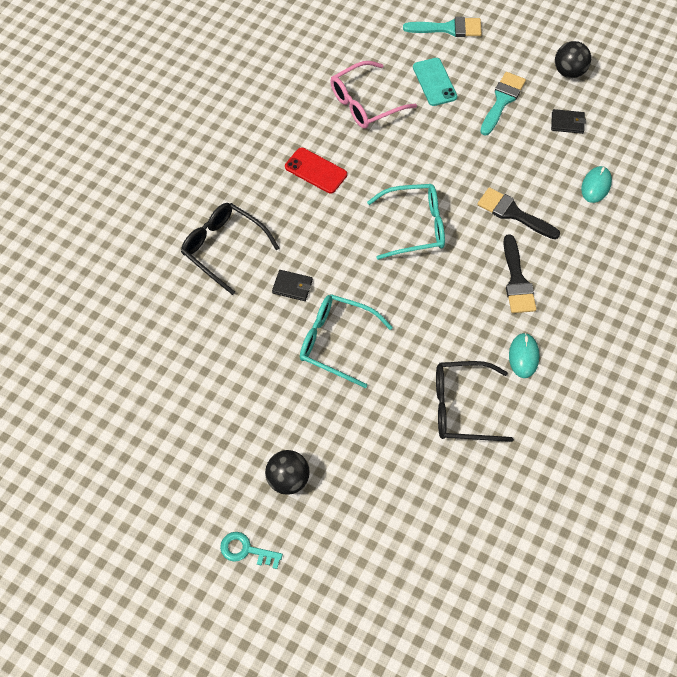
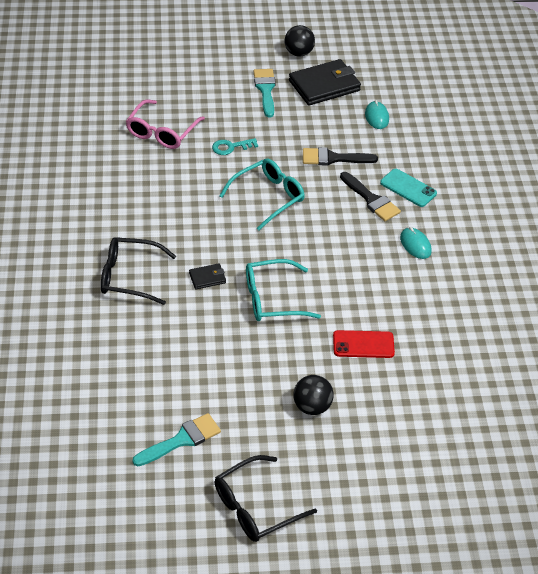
camera: 35 degrees left, 15 degrees down
(245, 550) = (319, 470): turquoise key -> turquoise key (231, 147)
(316, 171) = (160, 193): red phone -> red phone (363, 344)
(434, 82) = (204, 97): turquoise phone -> turquoise phone (408, 188)
(448, 28) = (186, 58): turquoise brush -> turquoise brush (182, 440)
(462, 407) = (399, 297): black glasses -> black glasses (256, 507)
(567, 123) = (324, 86): black wallet -> black wallet, size x2.15

